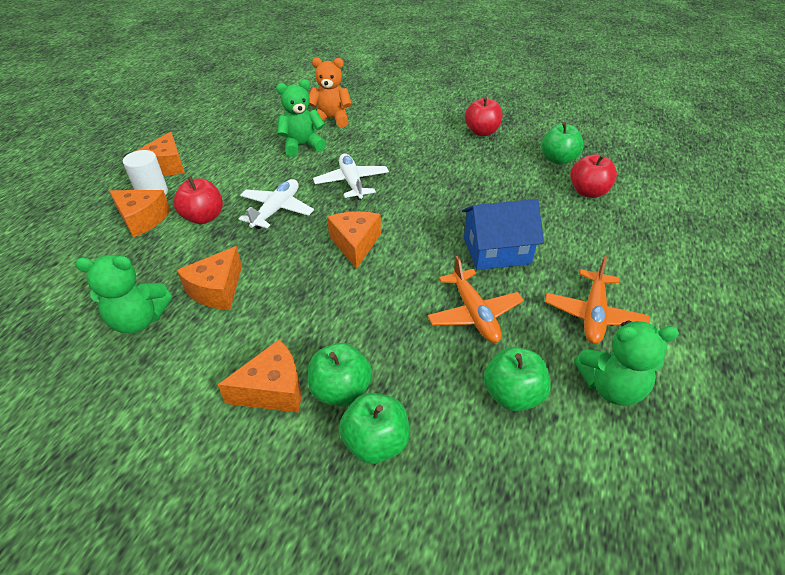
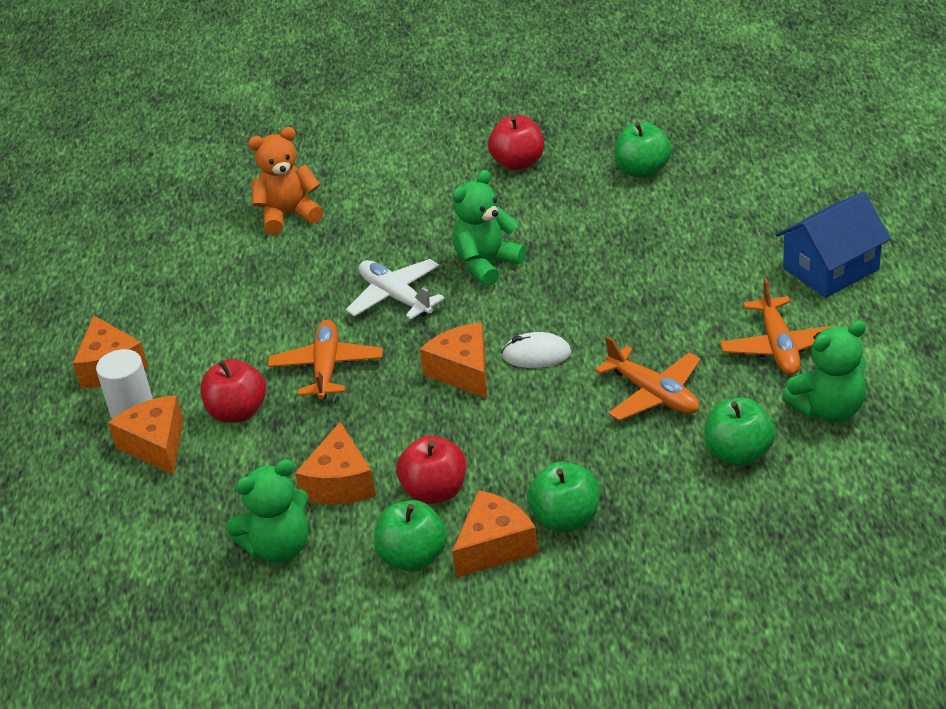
camera: 20 degrees left, 5 degrees down
(142, 219) = (156, 445): orange cheese -> orange cheese turned 120 degrees counterclockwise
(276, 210) = (326, 368): white plane -> orange plane
(302, 145) = (281, 270): green teddy bear -> green teddy bear (487, 264)
(375, 442) = (633, 545): green apple -> green apple (413, 557)
(411, 251) = (536, 355): none -> white mouse
(496, 250) = (636, 317): blue house -> blue house (831, 269)
(588, 192) = (703, 203): red apple -> red apple (435, 491)

